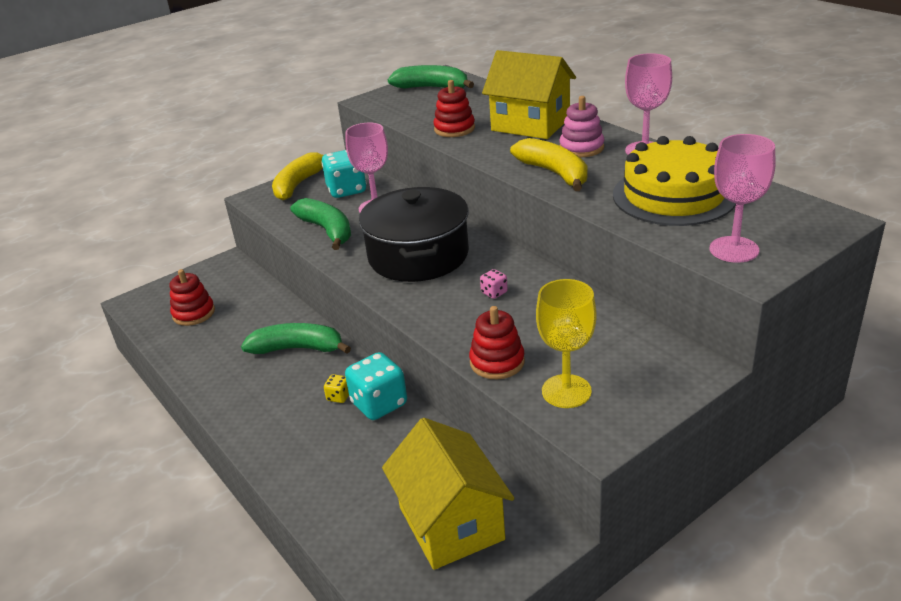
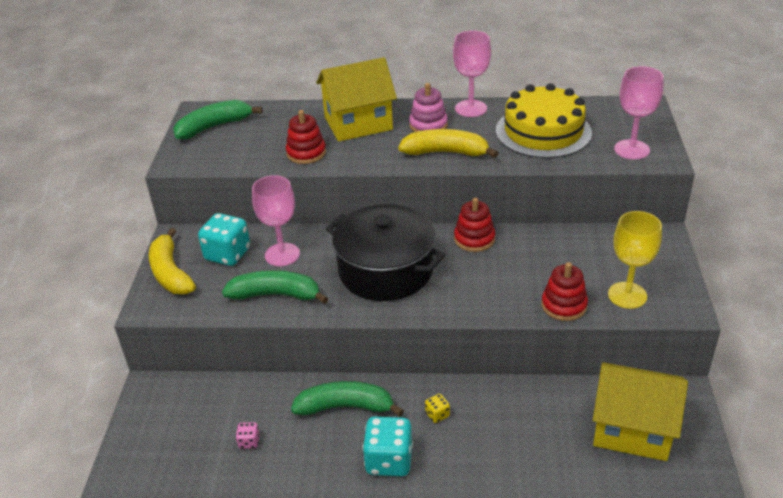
camera: 50 degrees left, 5 degrees up
(194, 313) = (201, 447): red stacking toy -> red stacking toy (474, 239)
(298, 348) = (346, 407): green banana -> green banana turned 45 degrees clockwise
(379, 404) = (471, 398): turquoise dice -> turquoise dice (389, 460)
(494, 293) = (483, 264): pink dice -> pink dice (249, 442)

